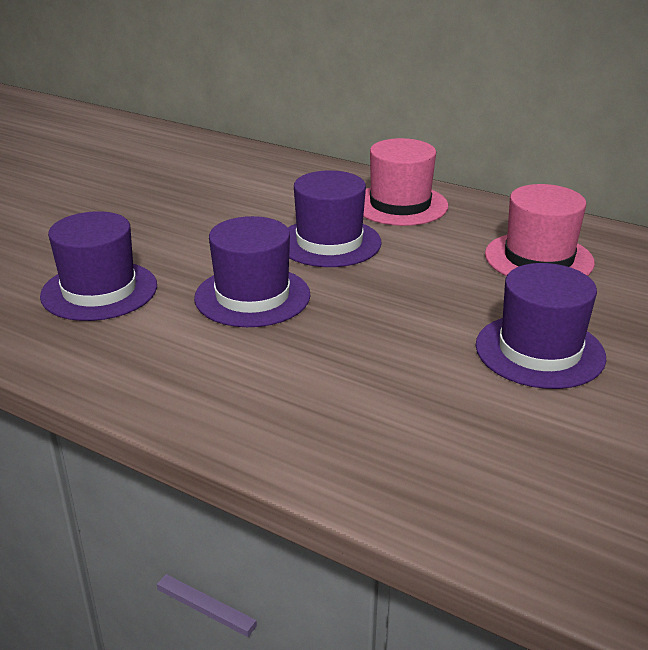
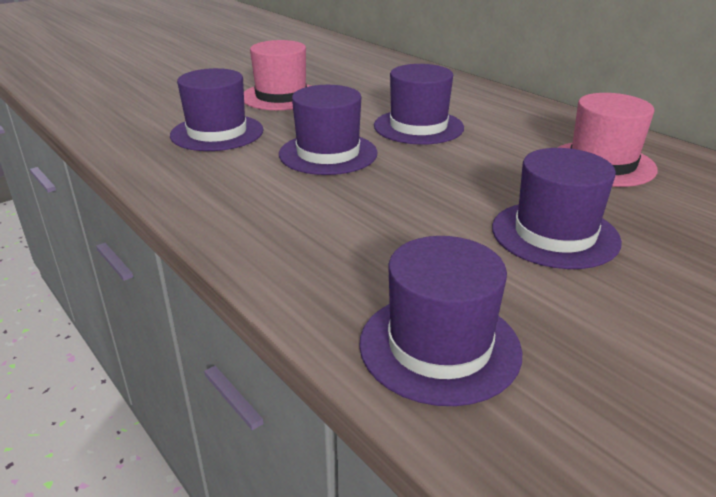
camera: 20 degrees right, 0 degrees up
(400, 205) = (498, 109): pink hat -> pink hat (281, 96)
(506, 498) = (439, 346): none -> purple hat

